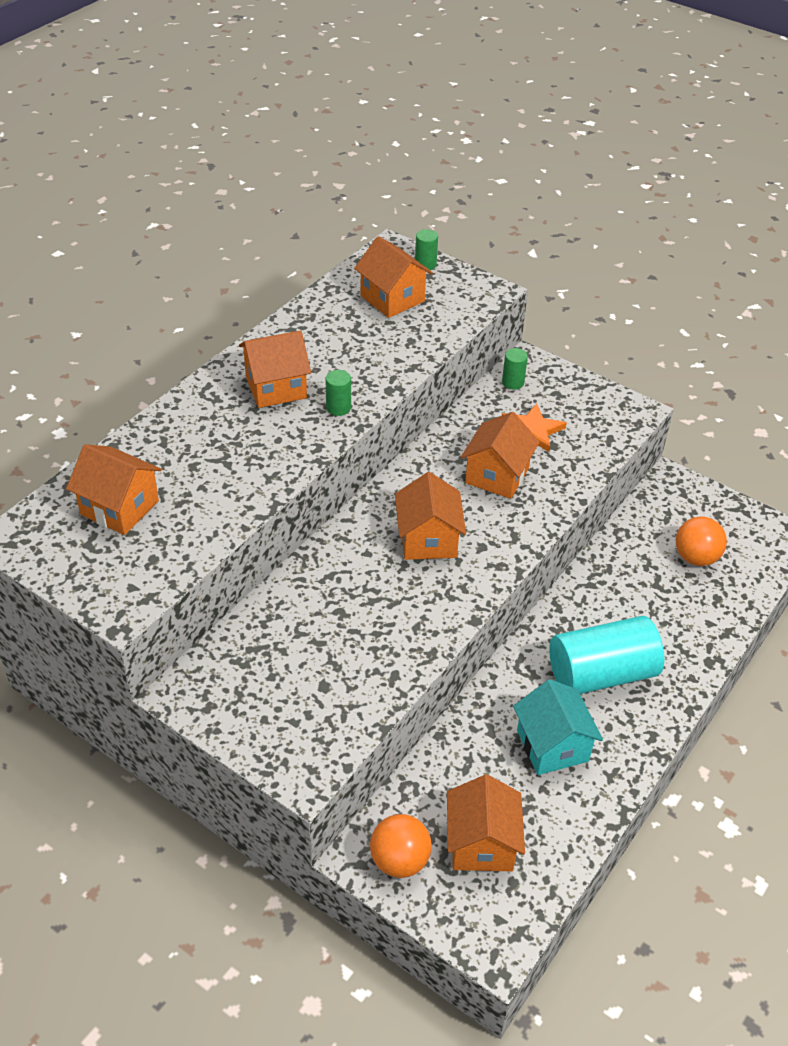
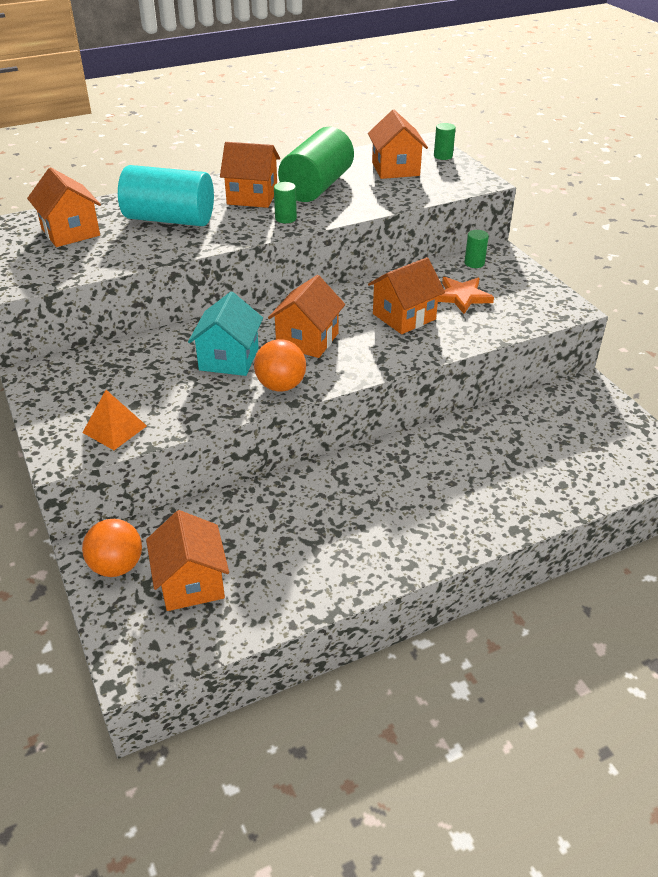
camera: 30 degrees right, 5 degrees down
(330, 723) = (114, 429): none -> orange pyramid
(332, 350) = (317, 186): none -> green cylinder
(481, 843) = (191, 582): orange house -> orange house turned 45 degrees counterclockwise
(552, 745) = (314, 536): turquoise house -> turquoise house (229, 359)
(601, 674) = (404, 501): turquoise cylinder -> turquoise cylinder (169, 219)
(696, 557) = (566, 448): orange ball -> orange ball (281, 386)

